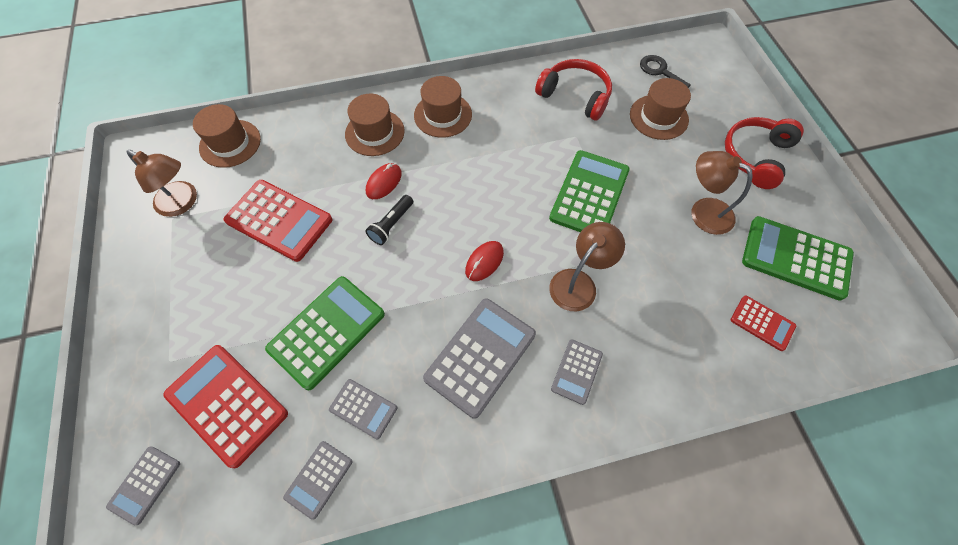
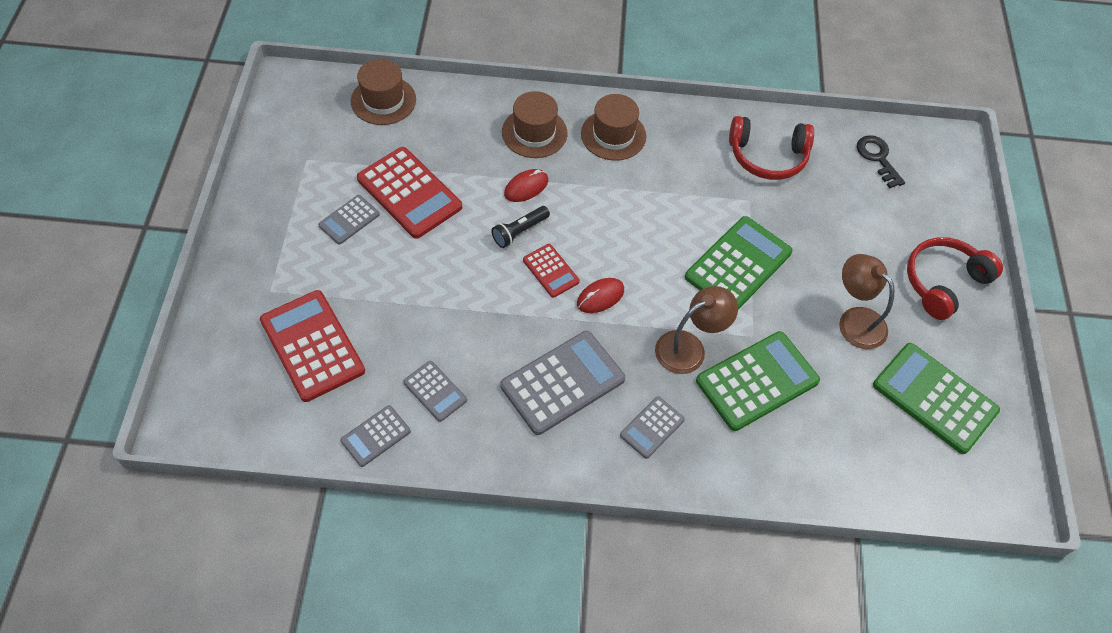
camera: 15 degrees right, 5 degrees down
(145, 484) = (223, 388): grey calculator -> grey calculator (349, 220)
(183, 203) = (321, 147): brown lamp -> none
(327, 331) = (423, 312): green calculator -> green calculator (757, 381)
(575, 96) = (767, 156): red headphones -> red headphones turned 135 degrees clockwise
(658, 117) = (852, 207): brown hat -> none
(762, 323) = (864, 447): red calculator -> red calculator (550, 271)

